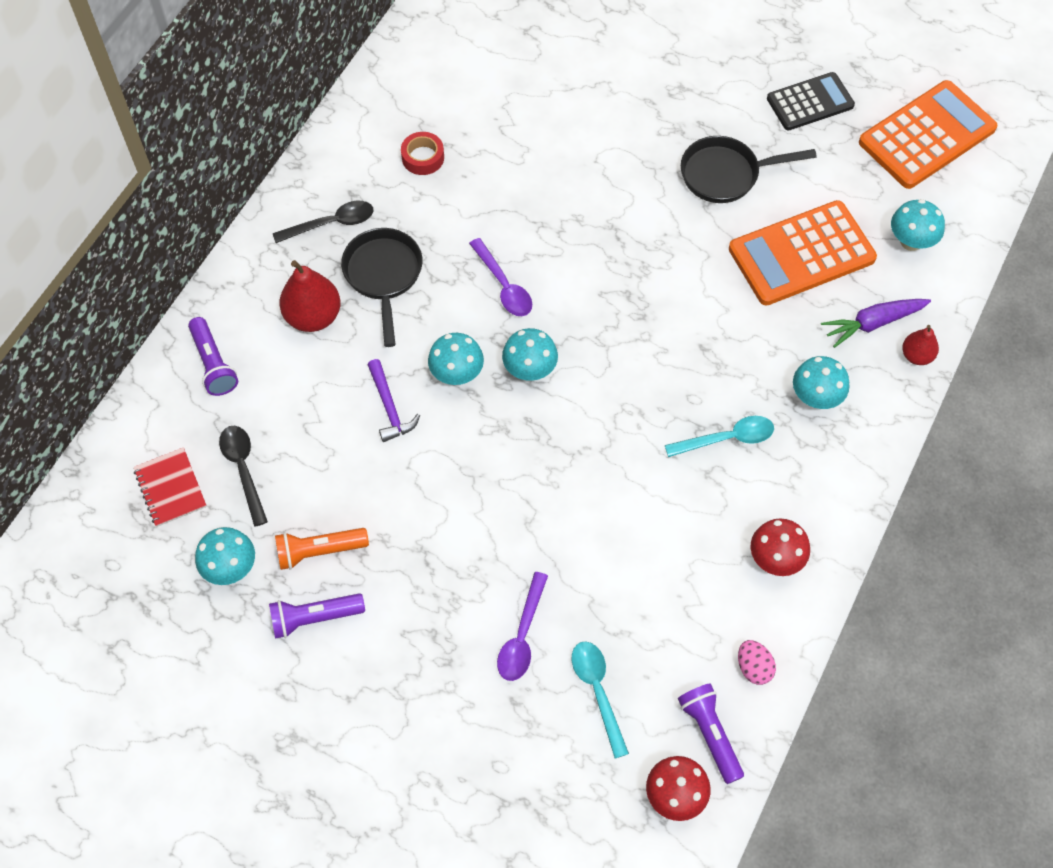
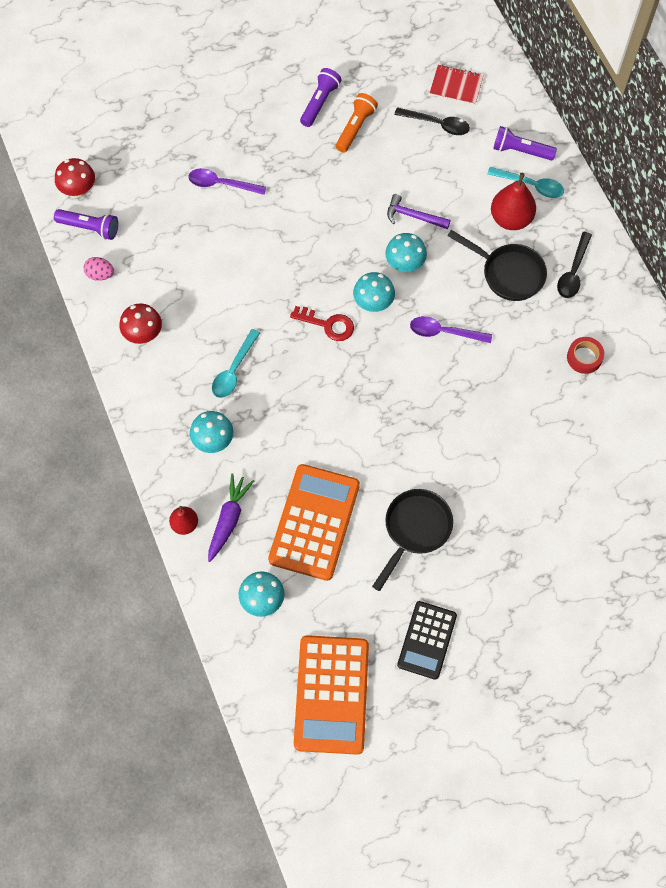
camera: 130 degrees right, 5 degrees up
(230, 568) = (383, 84): turquoise mushroom -> none
(522, 636) = (221, 184): purple spoon -> purple spoon turned 45 degrees counterclockwise
(593, 392) = (328, 324): none -> red key
(597, 691) = (160, 196): turquoise spoon -> turquoise spoon (531, 185)

